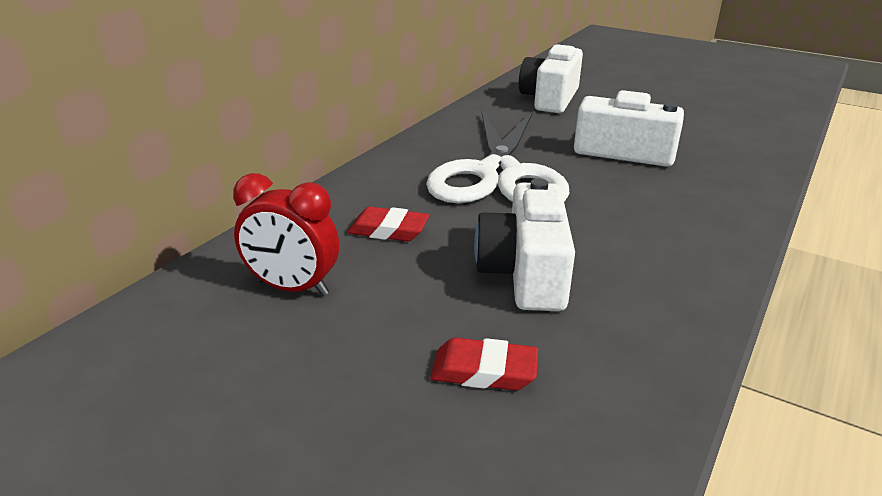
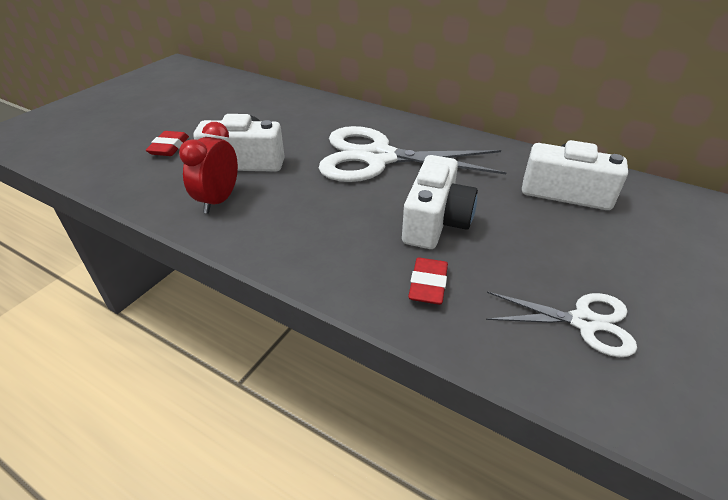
camera: 90 degrees right, 10 degrees up
(292, 288) = (251, 104): red clock -> red clock (219, 200)
(388, 230) = (301, 123): red eraser -> red eraser (428, 285)
(722, 115) = (584, 322): none -> white scissors

